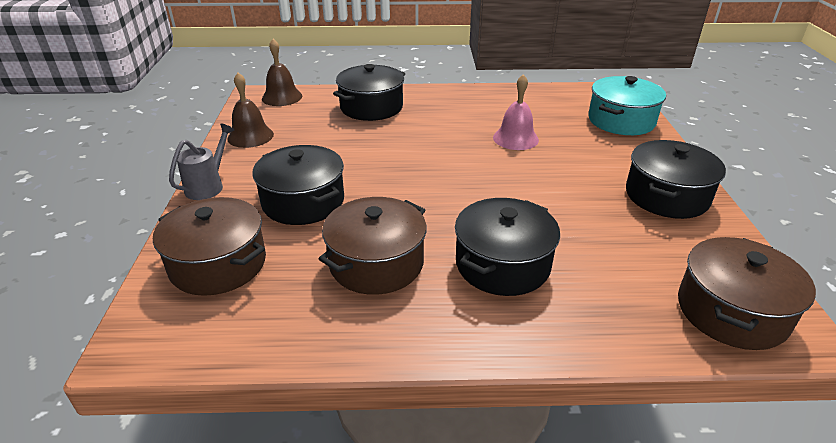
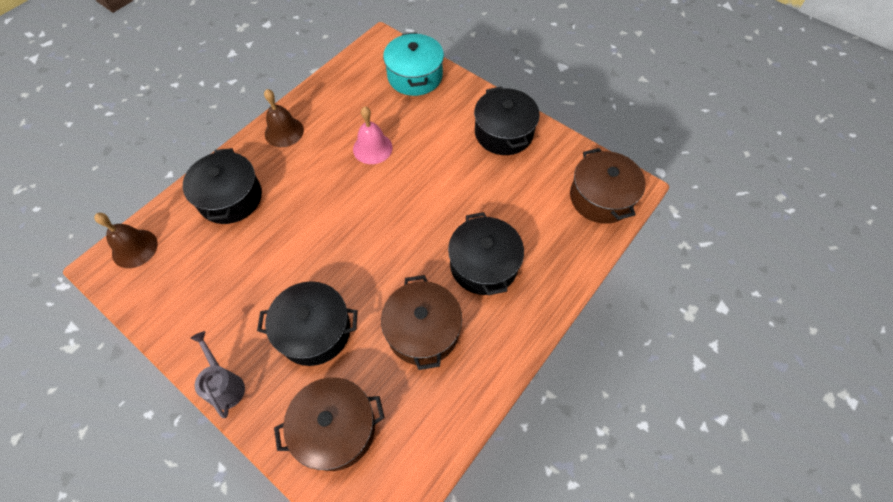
camera: 50 degrees left, 25 degrees up
(250, 136) = (178, 312): brown bell -> brown bell (284, 132)

